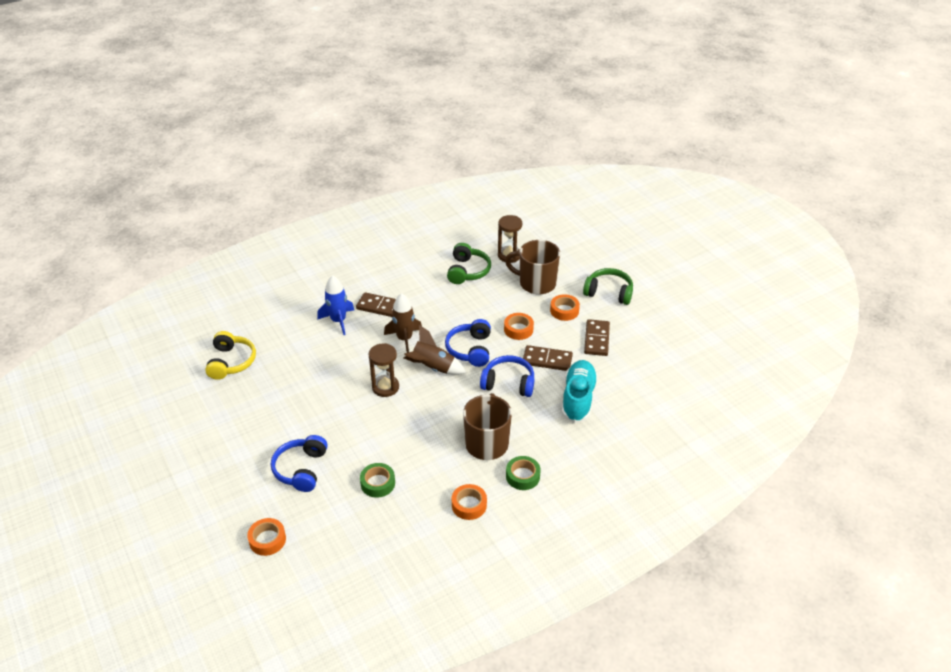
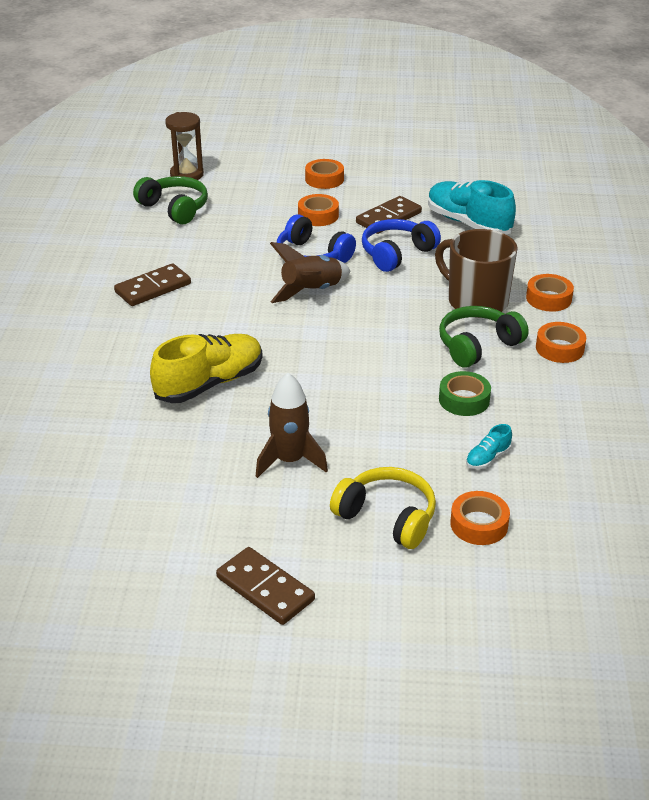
camera: 55 degrees left, 5 degrees down
(231, 362) = (95, 446): yellow headphones -> yellow headphones (387, 517)
(301, 469) = (378, 452): blue headphones -> none
(312, 374) = (209, 383): none -> yellow shoe
(329, 518) = (488, 458): none -> turquoise shoe
(338, 321) = (134, 328): blue rocket -> none
(385, 387) = (304, 336): brown hourglass -> none
(404, 339) = (235, 292): brown rocket -> brown rocket (290, 460)
(522, 476) = (548, 298): green tape -> orange tape
(536, 283) = (257, 177): brown mug -> none
(596, 339) = (392, 179): brown domino -> brown domino (265, 589)
(609, 292) = (330, 146): green headphones -> green headphones (478, 346)

